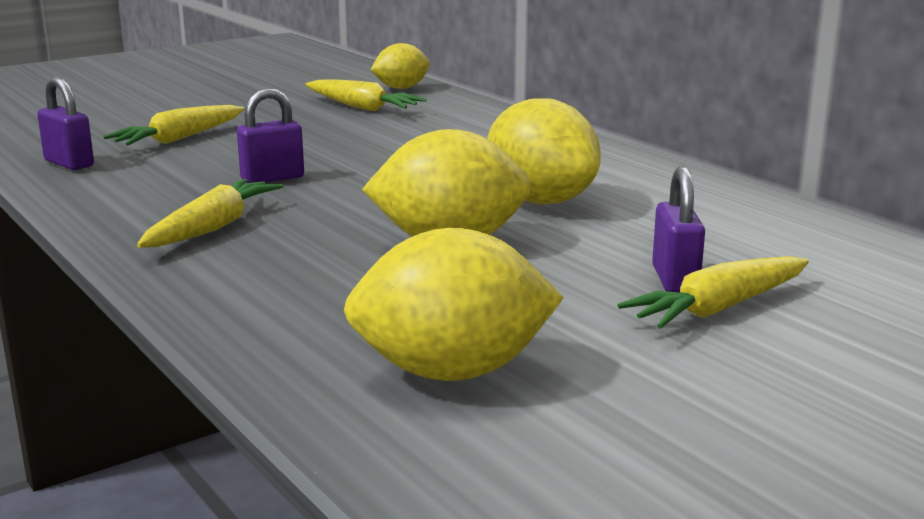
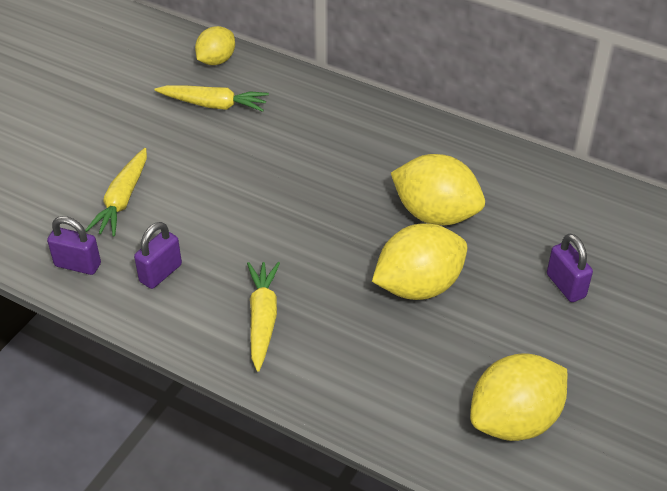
camera: 25 degrees left, 25 degrees up
(272, 178) = (243, 239): purple padlock -> purple padlock (160, 273)
(719, 308) = (603, 308): yellow carrot -> none

